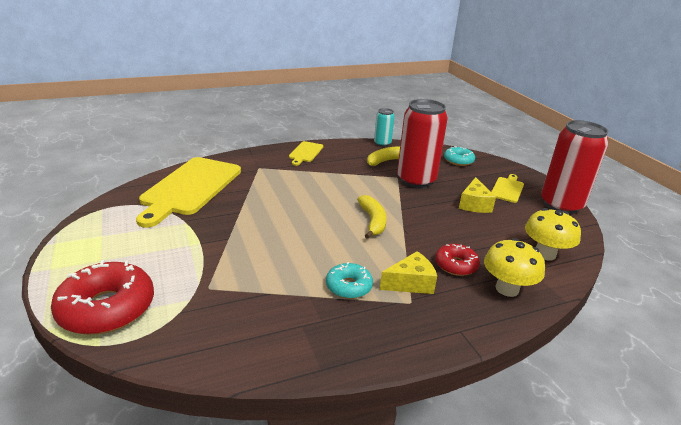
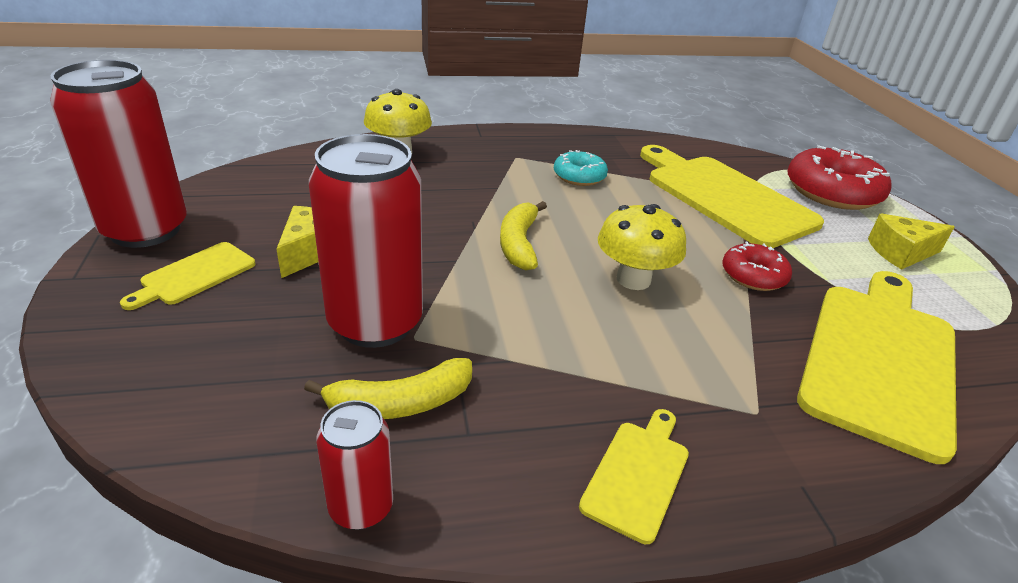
camera: 170 degrees left, 5 degrees up
(223, 283) = (724, 197): none -> yellow cutting board
(382, 143) = (361, 507): turquoise can -> red can
(410, 283) = (506, 170): yellow cheese -> yellow cheese (901, 253)
(456, 265) = (436, 178): red donut -> red donut (753, 276)
(458, 161) = (193, 380): turquoise donut -> none
(545, 254) = (301, 173): yellow mushroom -> yellow mushroom (633, 279)

